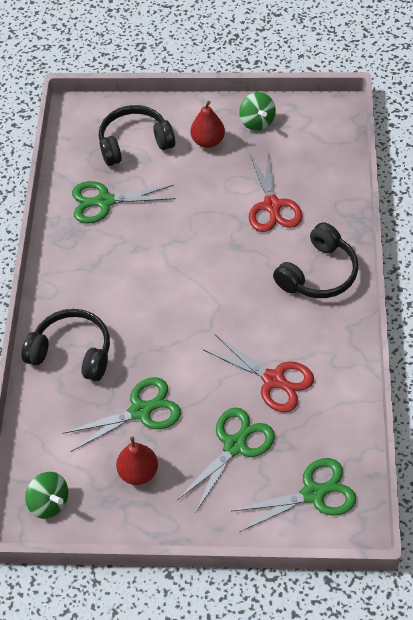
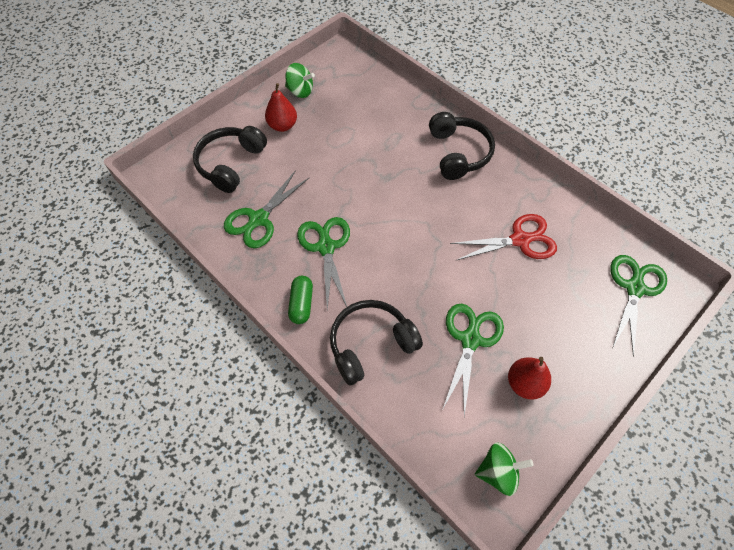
camera: 50 degrees left, 5 degrees up
(61, 285) = (301, 304): none -> green capsule
(235, 445) = (555, 303): green scissors -> green scissors (326, 247)
(272, 205) = (377, 134): red scissors -> none

